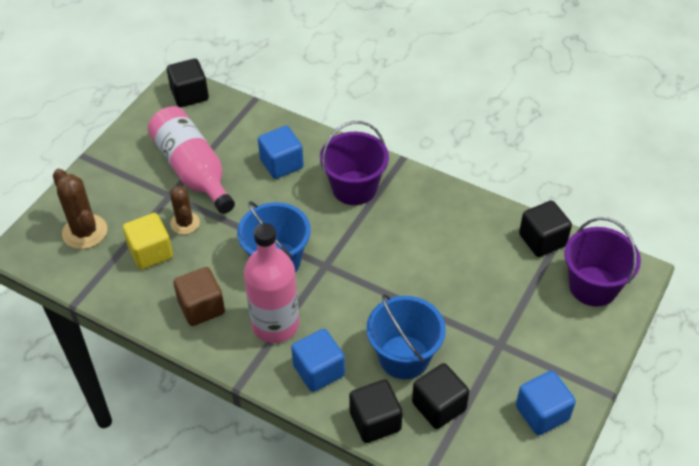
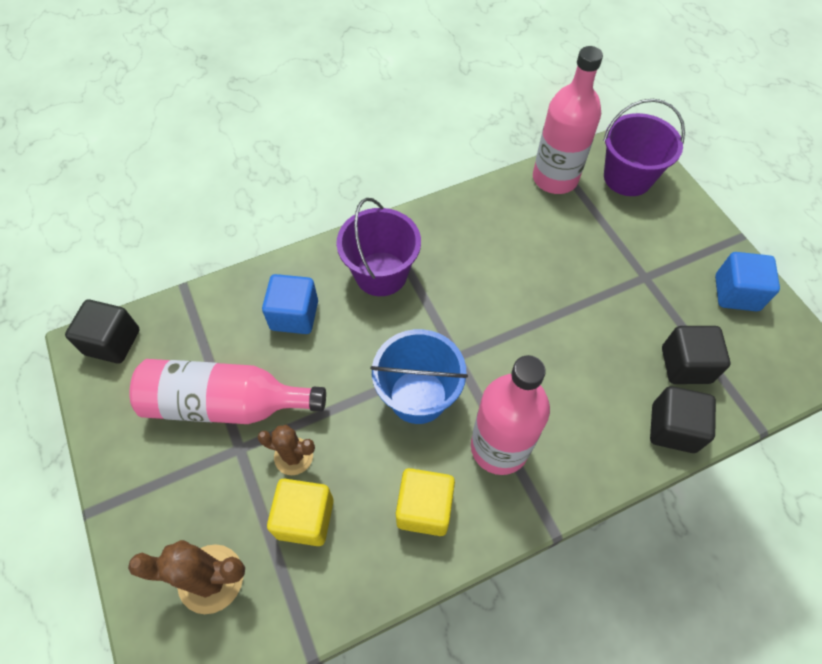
camera: 55 degrees left, 10 degrees up
(201, 307) = (424, 508): brown cube -> yellow cube
(319, 370) = (583, 441): blue cube -> none
(404, 357) = (613, 358): blue bucket -> none
(542, 240) = (555, 178): black cube -> pink bottle

